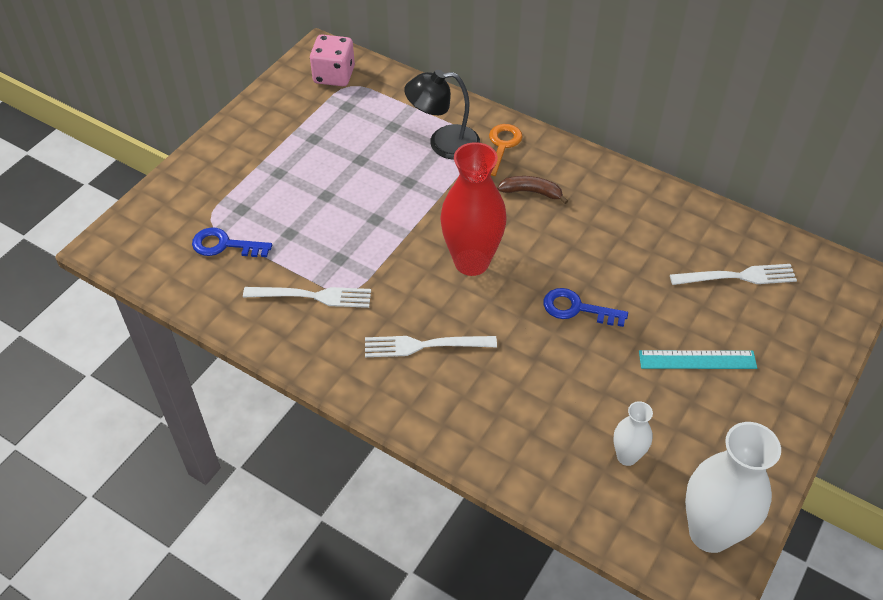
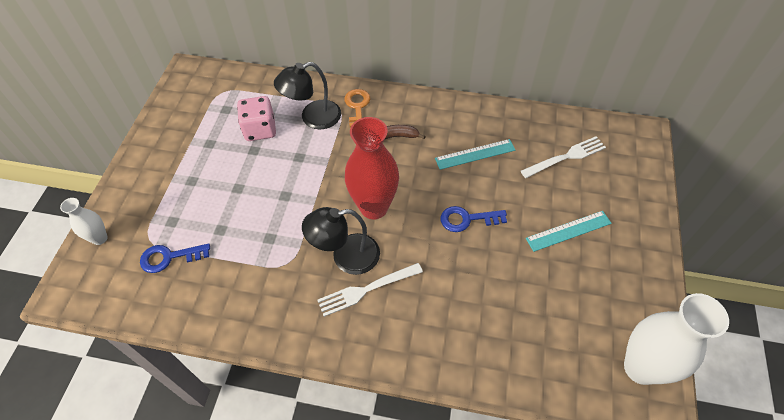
camera: 20 degrees left, 5 degrees up
(313, 296) = (261, 278): white fork -> none
(334, 75) = (206, 87): pink dice -> pink dice (260, 129)
(416, 304) = (346, 256): none -> black lamp
(622, 239) = (475, 154): none -> turquoise ruler
(627, 456) = (555, 327): white vase -> white vase (100, 238)

